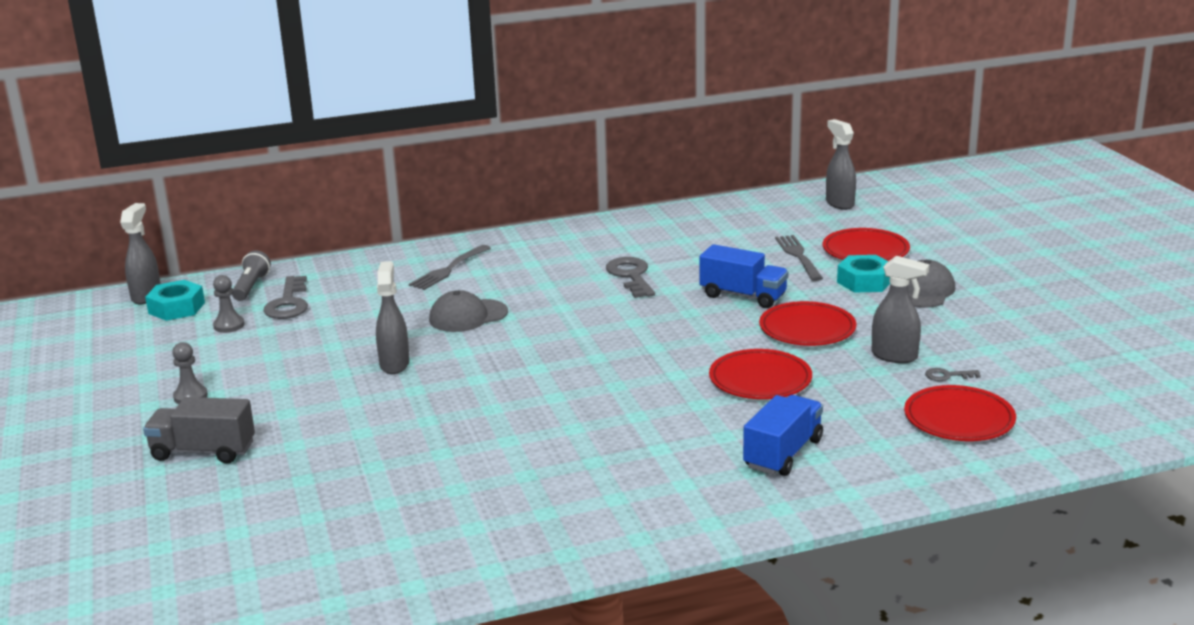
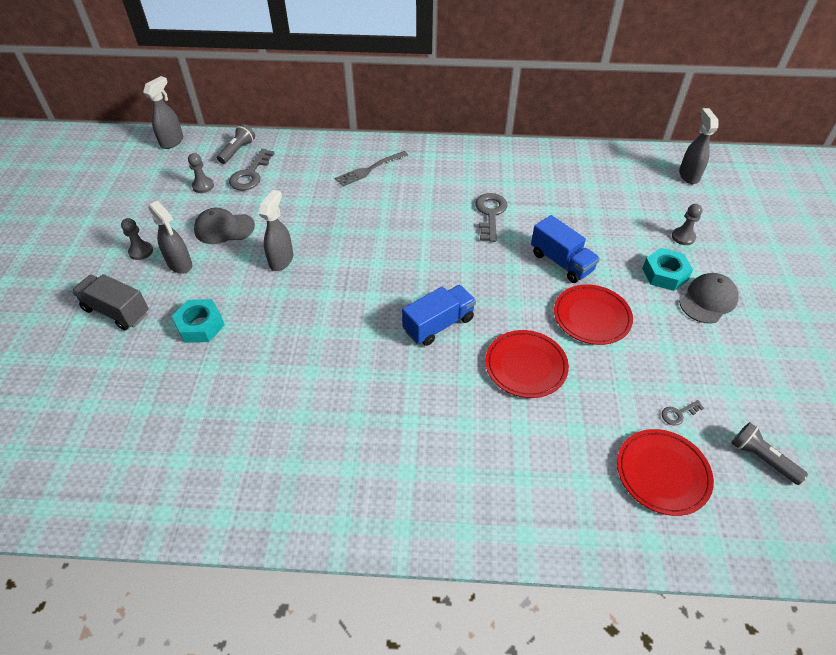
camera: 20 degrees right, 25 degrees up
(176, 308) = (182, 159): turquoise nut -> turquoise nut (200, 325)
(468, 316) = (356, 224): grey cap -> grey cap (224, 228)
(783, 454) = (499, 464): blue truck -> blue truck (438, 324)
(799, 256) = (626, 228): grey fork -> none
(865, 251) = (683, 237): red plate -> grey pawn
(895, 356) = (646, 374): grey spray bottle -> grey spray bottle (180, 264)
(947, 376) = (678, 414): grey key -> grey key turned 45 degrees counterclockwise
(1049, 386) = (761, 458): none -> grey flashlight

